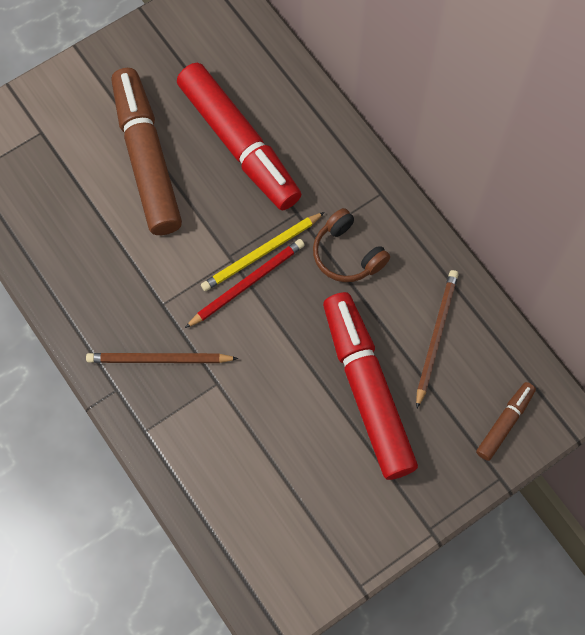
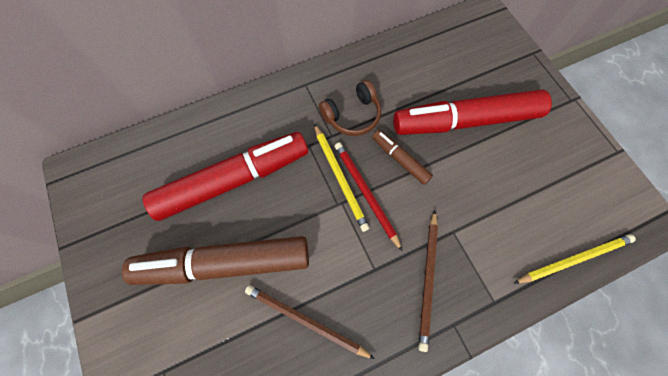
camera: 80 degrees left, 0 degrees up
(205, 519) = (574, 259): none -> yellow pencil
(436, 336) = (427, 70): brown pencil -> brown pencil (305, 320)
(505, 423) = (494, 42): brown marker -> brown marker (400, 159)

